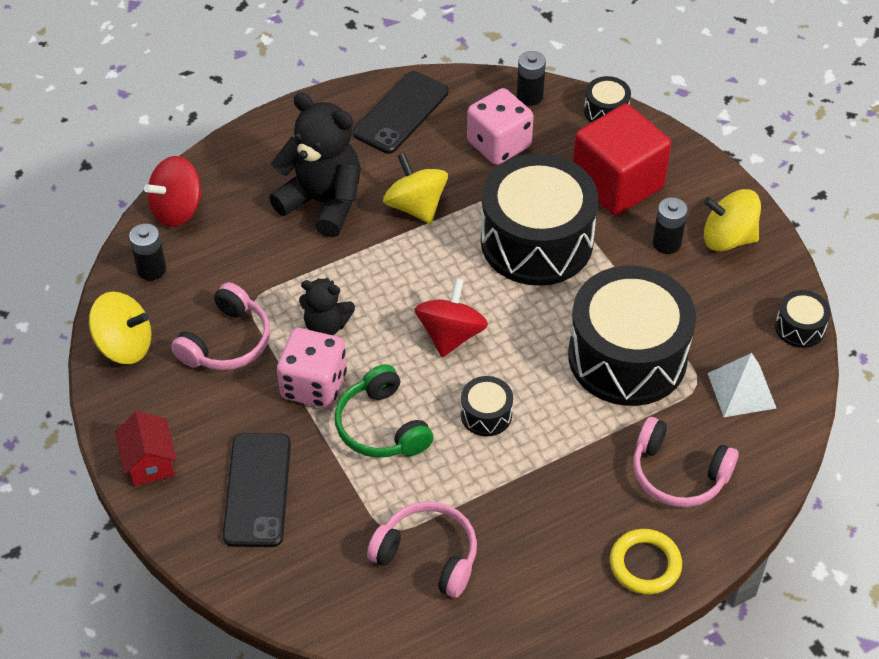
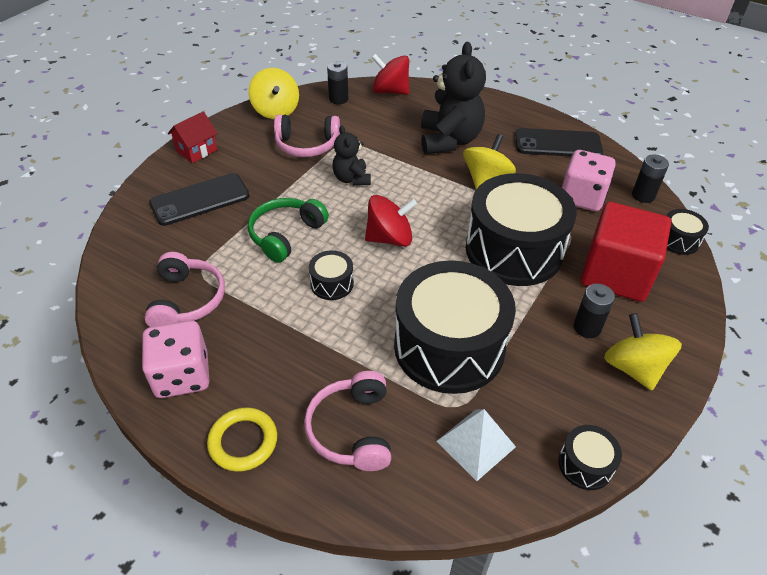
camera: 60 degrees right, 5 degrees down
(314, 385) = (299, 192): pink dice -> pink dice (182, 375)

